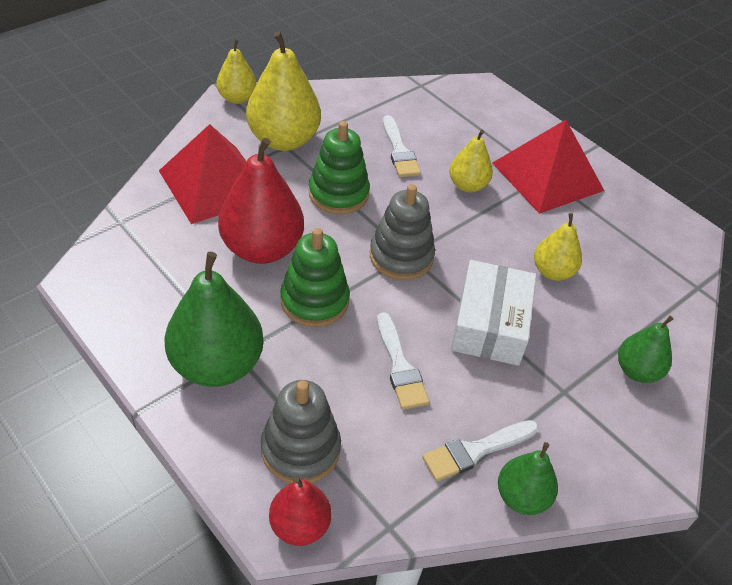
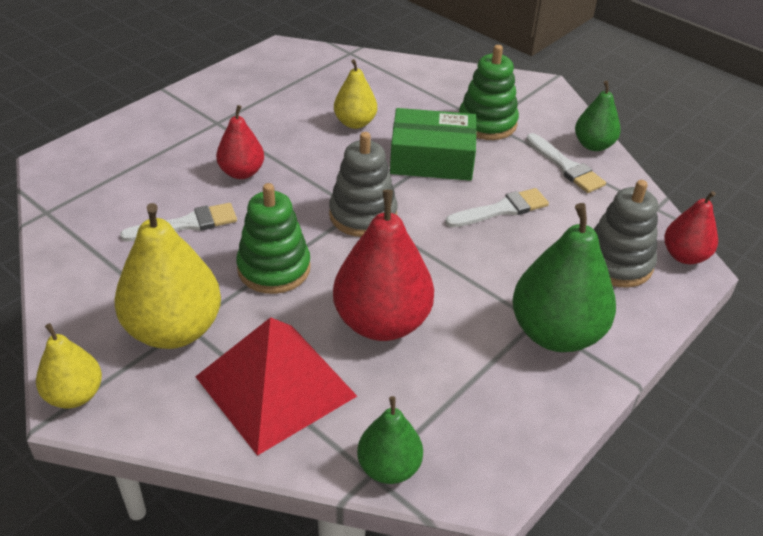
camera: 95 degrees left, 5 degrees down
(314, 301) = (445, 272): green stacking toy -> green stacking toy (487, 123)
(467, 185) = (241, 172): yellow pear -> red pear
(490, 324) = (432, 159): white box -> green box
(547, 176) = (218, 121): red pyramid -> none
(637, 371) = (451, 87): green pear -> green pear (389, 467)

